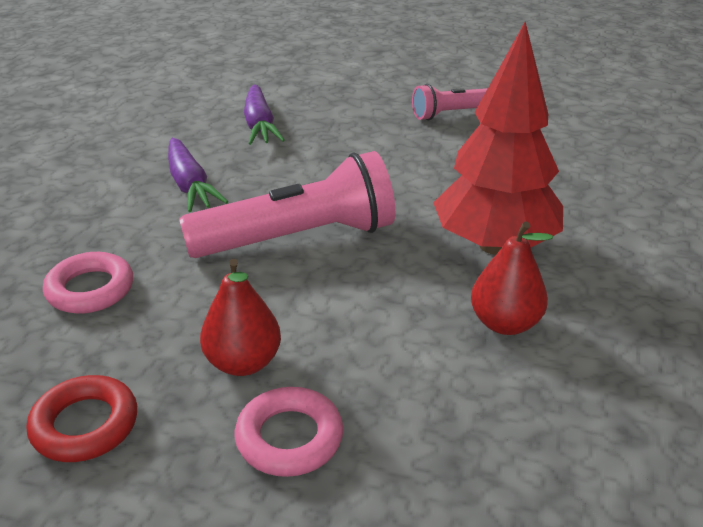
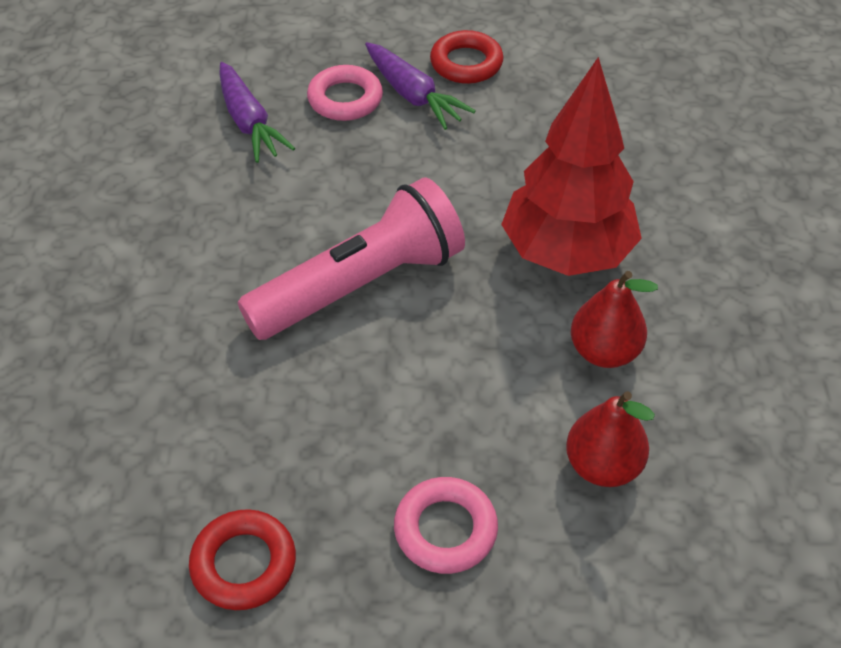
camera: 15 degrees left, 15 degrees up
(90, 289) = (166, 402): pink ring -> pink ring (345, 99)
(190, 185) = (208, 233): purple carrot -> purple carrot (413, 95)
(243, 362) = (367, 456): red pear -> red pear (602, 466)
(452, 113) = (466, 63): pink flashlight -> red ring

